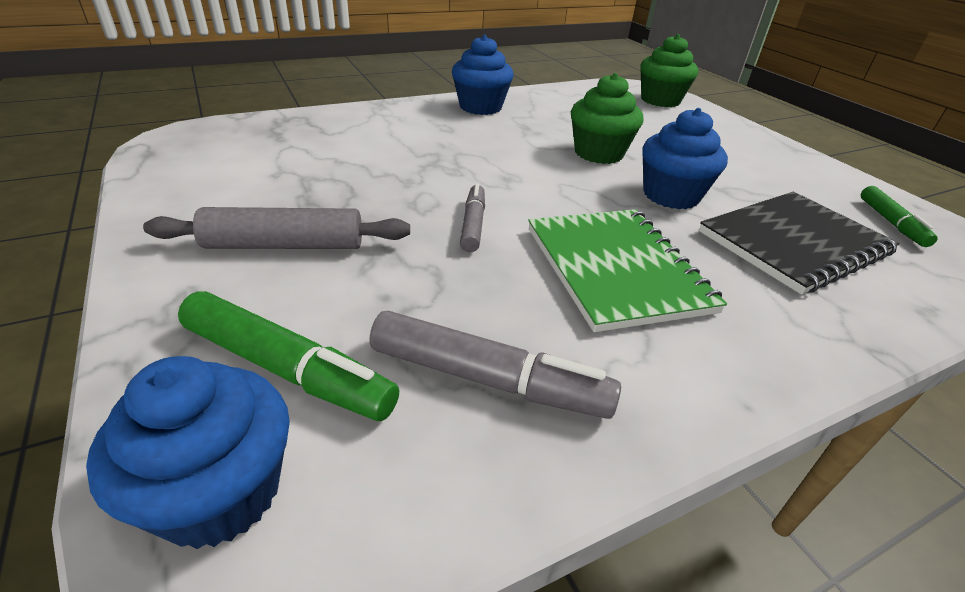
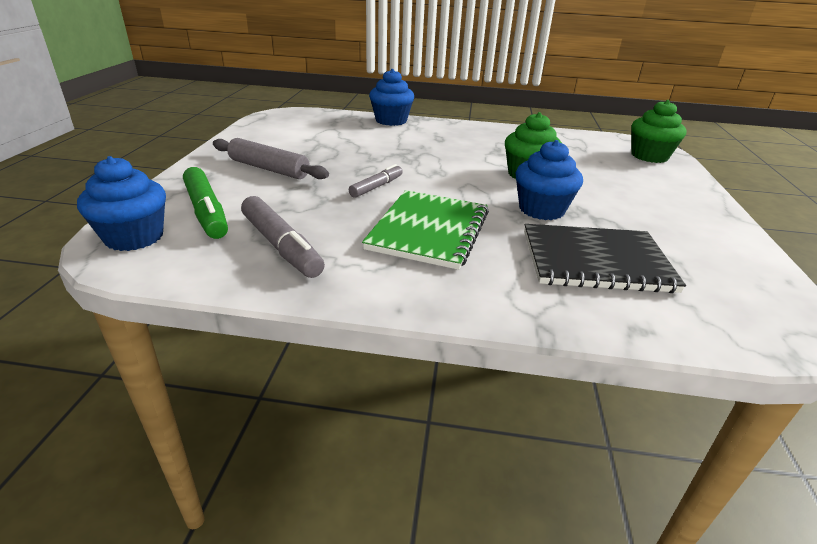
camera: 35 degrees right, 5 degrees down
(480, 107) = (483, 132): blue cupcake -> blue cupcake (391, 121)
(891, 222) = (727, 280): green marker -> none

